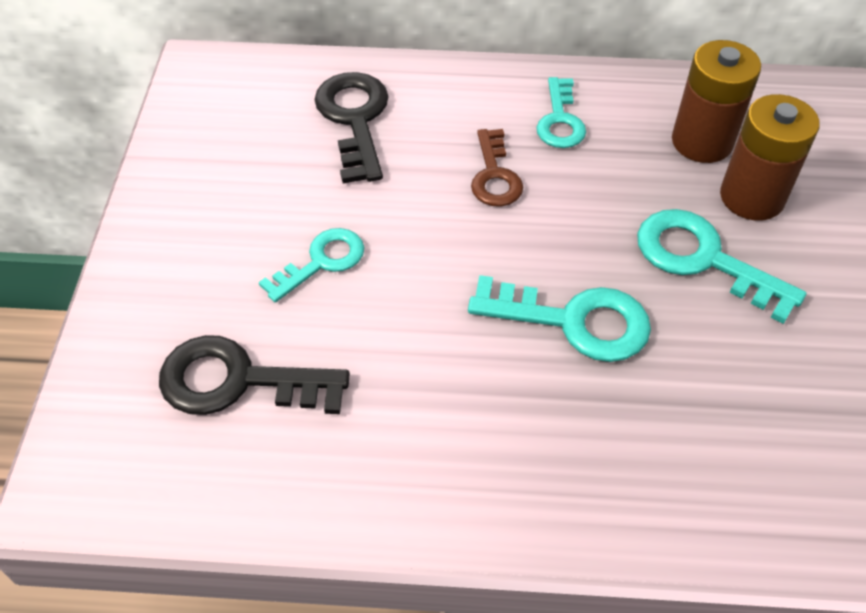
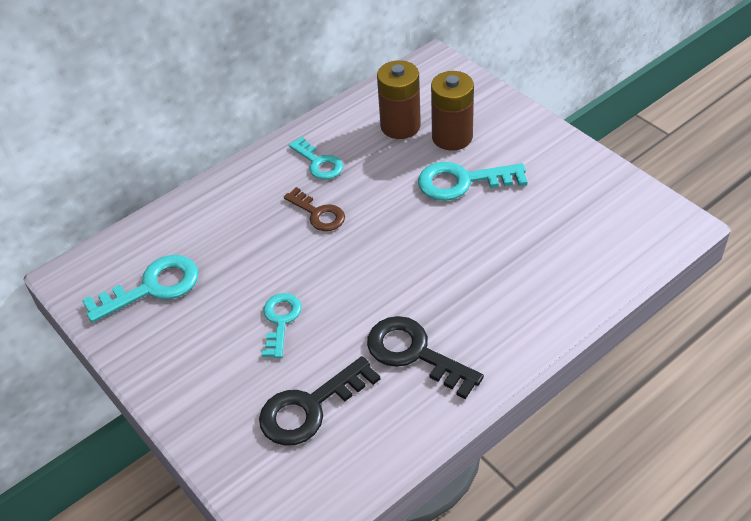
camera: 40 degrees left, 5 degrees down
(355, 119) = (206, 238): black key -> black key (415, 353)
(574, 321) = (437, 253): turquoise key -> turquoise key (152, 287)

